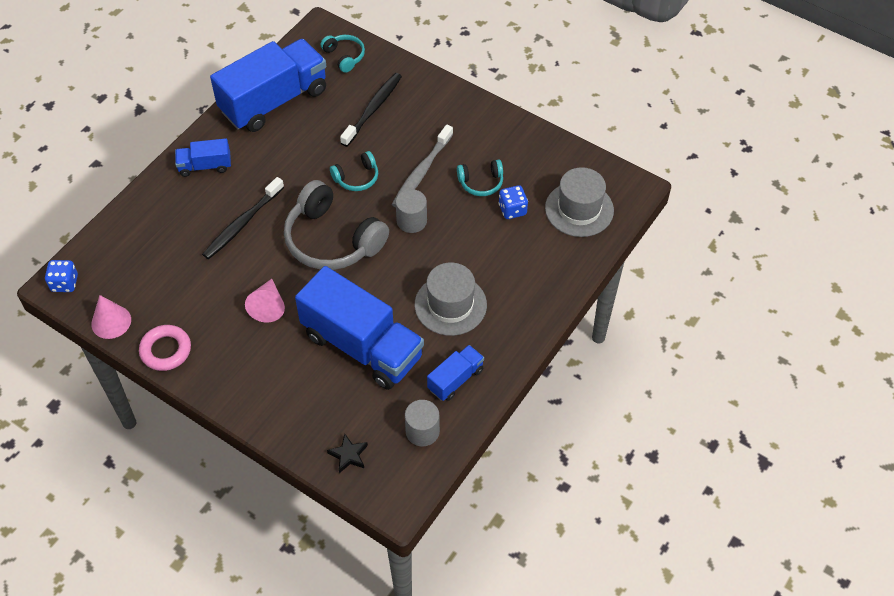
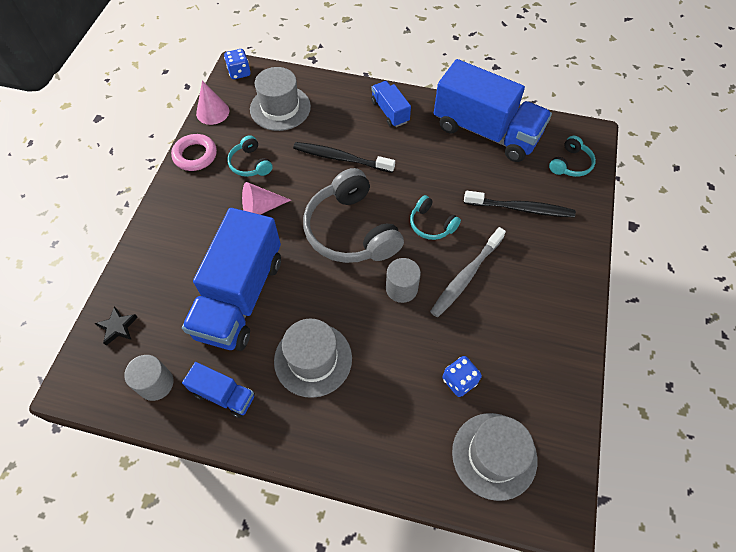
camera: 70 degrees right, 5 degrees up
(143, 258) = (280, 108): none -> grey hat
(332, 240) = (351, 230): grey headphones -> grey headphones turned 45 degrees counterclockwise
(421, 172) = (466, 276): grey toothbrush -> grey toothbrush turned 60 degrees counterclockwise
(481, 182) = (480, 337): turquoise headphones -> turquoise headphones (250, 164)

